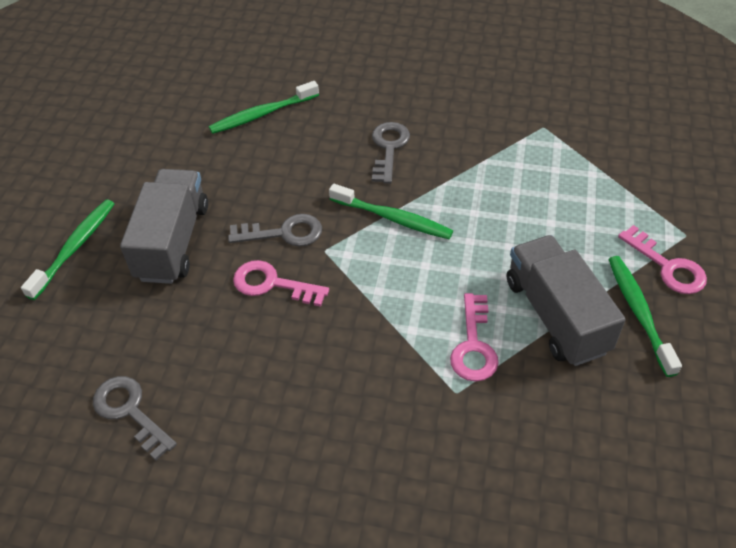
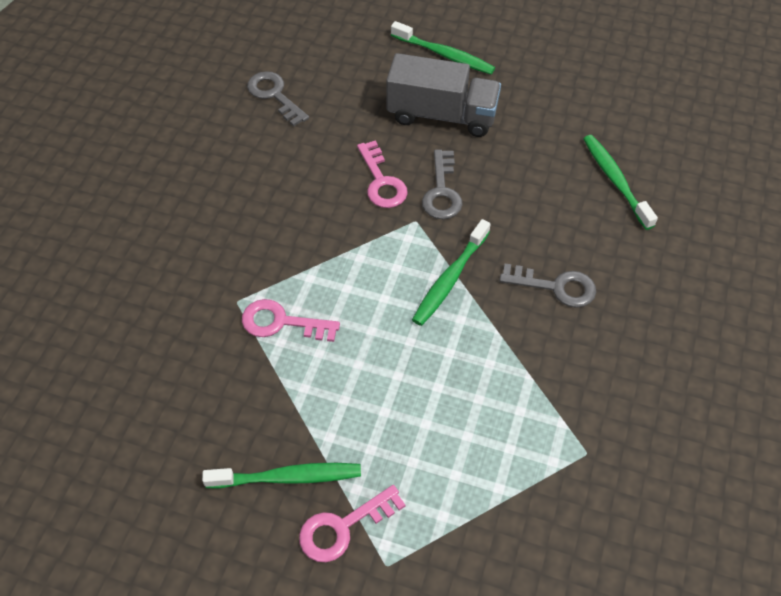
camera: 95 degrees right, 5 degrees up
(130, 412) = (274, 95): grey key -> grey key turned 90 degrees counterclockwise
(272, 284) = (381, 181): pink key -> pink key turned 135 degrees clockwise
(556, 316) = (300, 398): grey truck -> none

